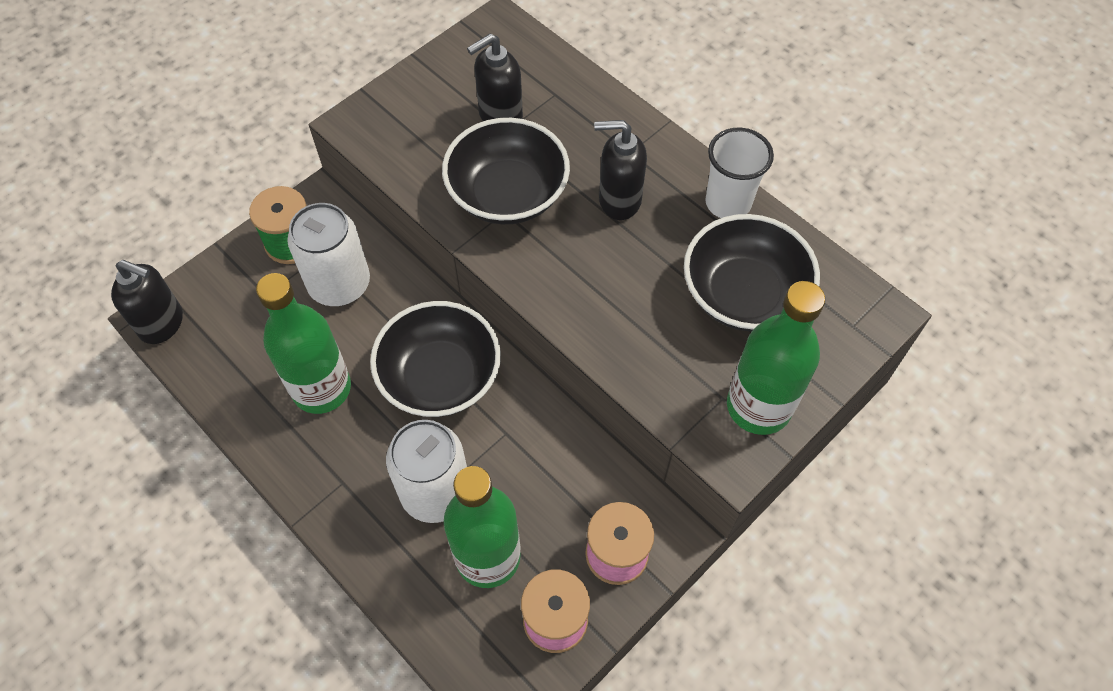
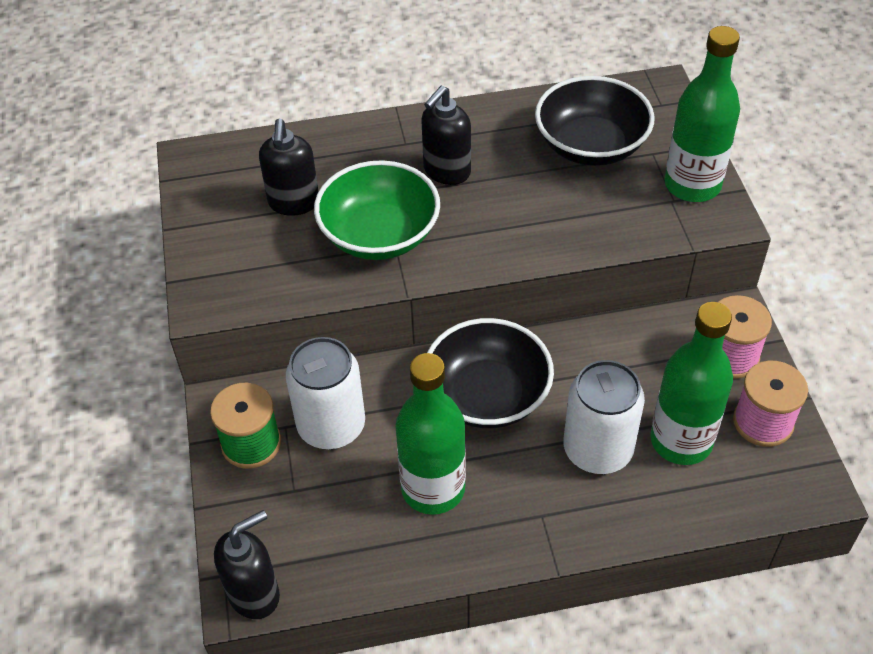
camera: 55 degrees left, 10 degrees down
(507, 194) = (379, 235): black bowl -> green bowl
(728, 203) = (503, 113): white cup -> none

